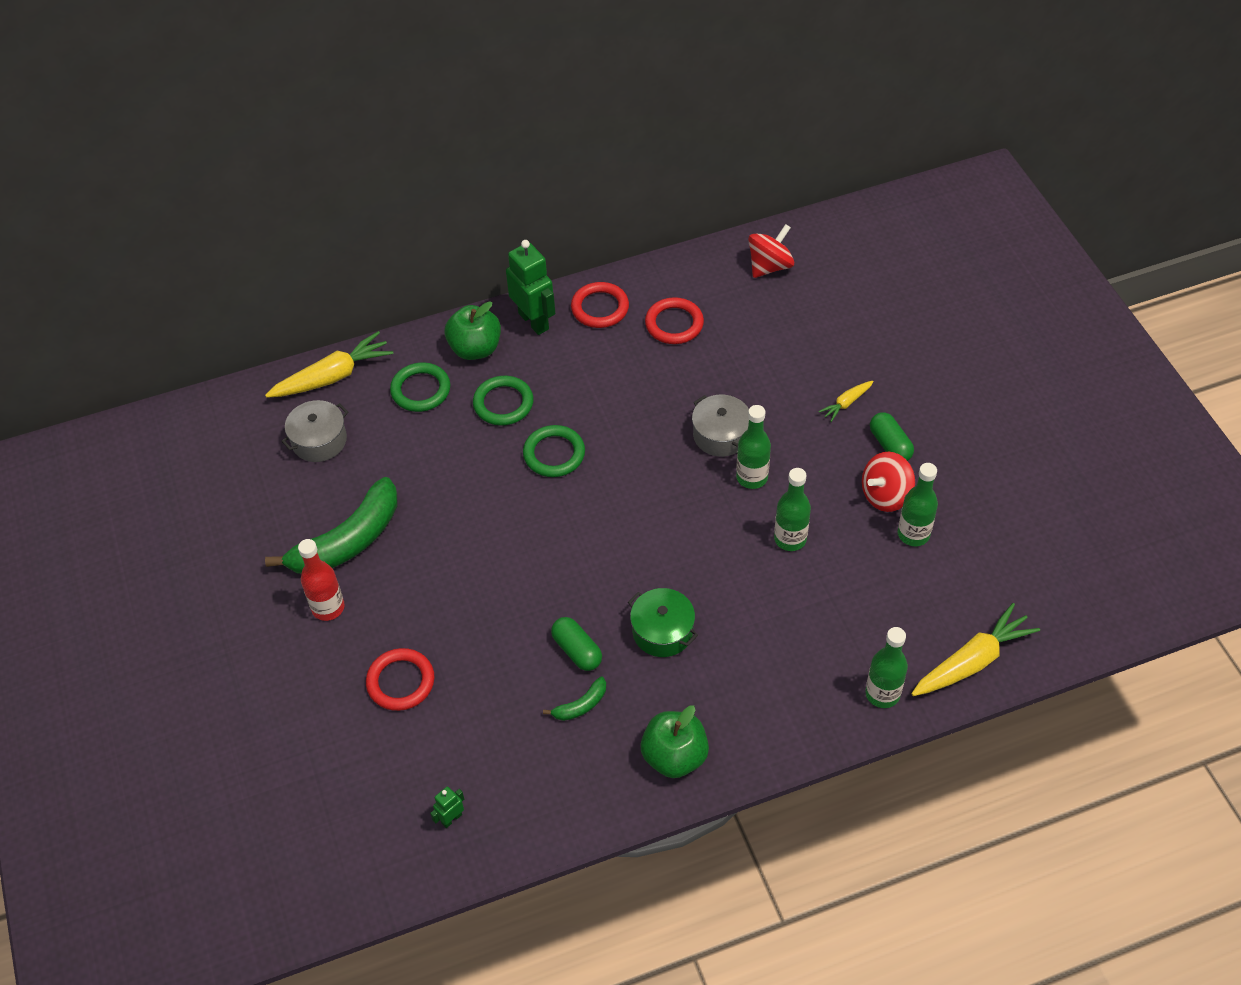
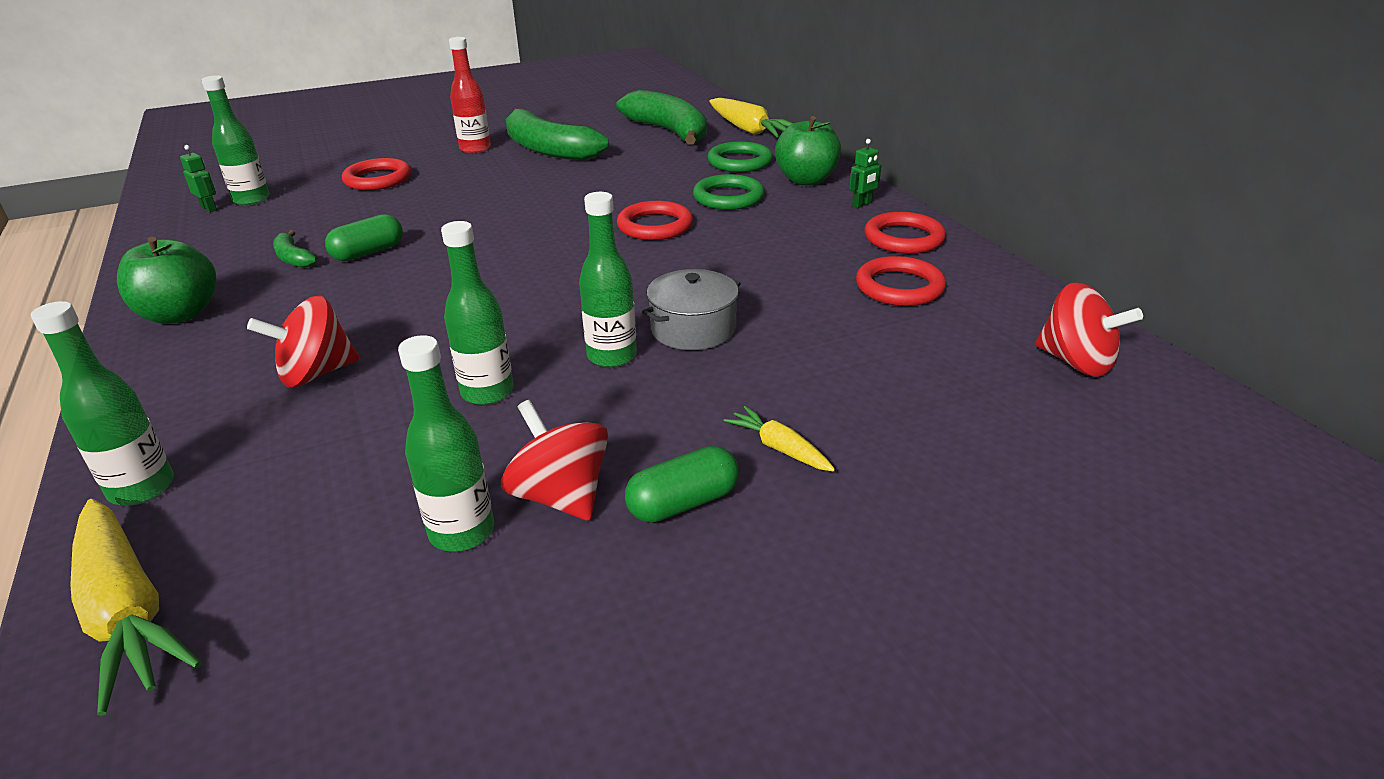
camera: 85 degrees right, 20 degrees down
(319, 440) = (669, 132): grey pot -> green banana
(435, 786) = (251, 200): none -> green bottle
(534, 321) = (862, 204): green robot -> green robot, size x0.47
(554, 454) = (655, 226): green ring -> red ring
(662, 631) = (368, 300): green pot -> none
(765, 638) = (316, 373): none -> red spinning top

